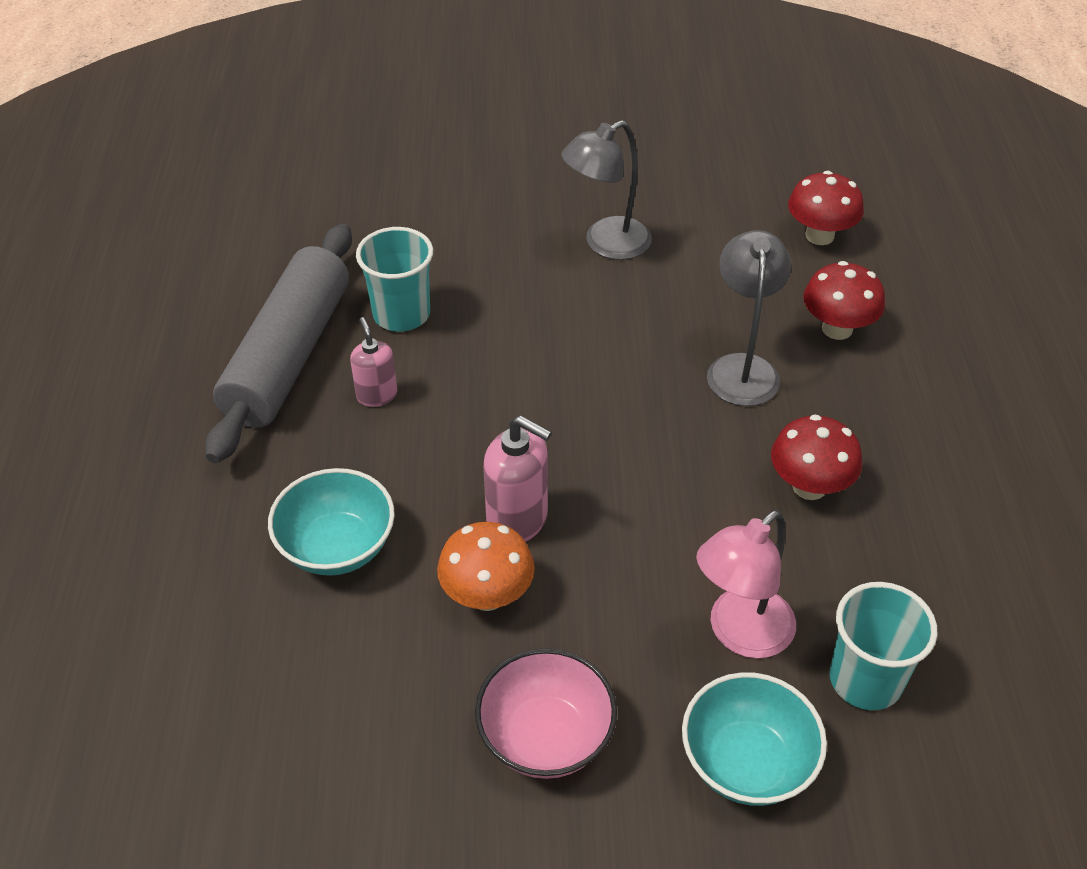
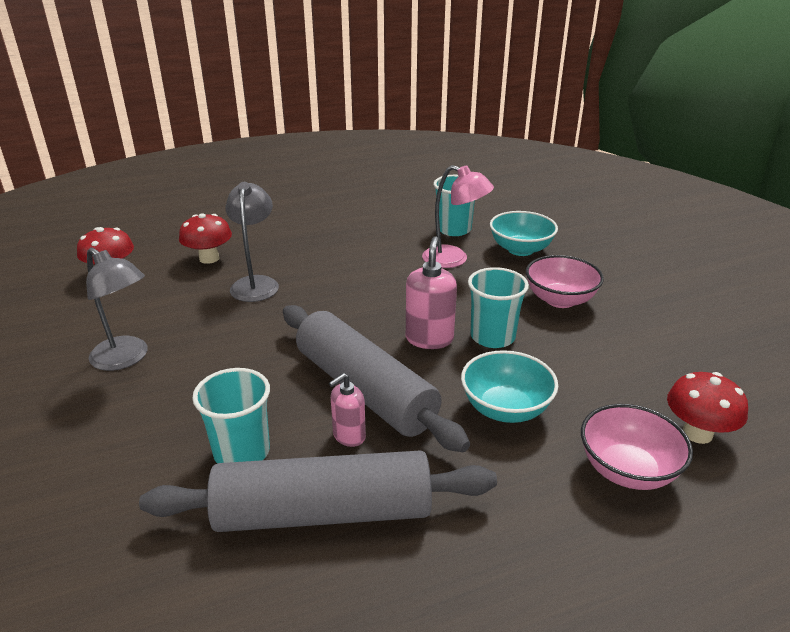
camera: 110 degrees left, 15 degrees down
(175, 618) = (627, 470): none -> pink bowl
(445, 426) = (365, 390): none -> grey rolling pin
(487, 595) = (492, 337): orange mushroom -> turquoise cup
(742, 368) = (256, 283): grey lamp -> grey lamp turned 105 degrees clockwise
(809, 486) = (344, 253): red mushroom -> red mushroom (697, 433)

